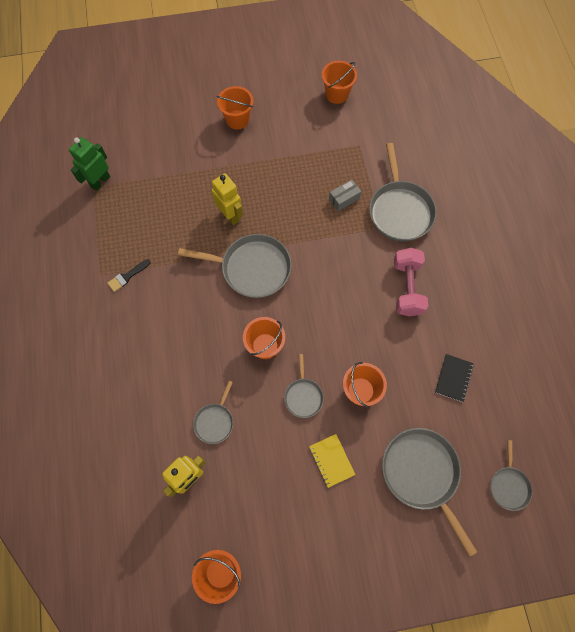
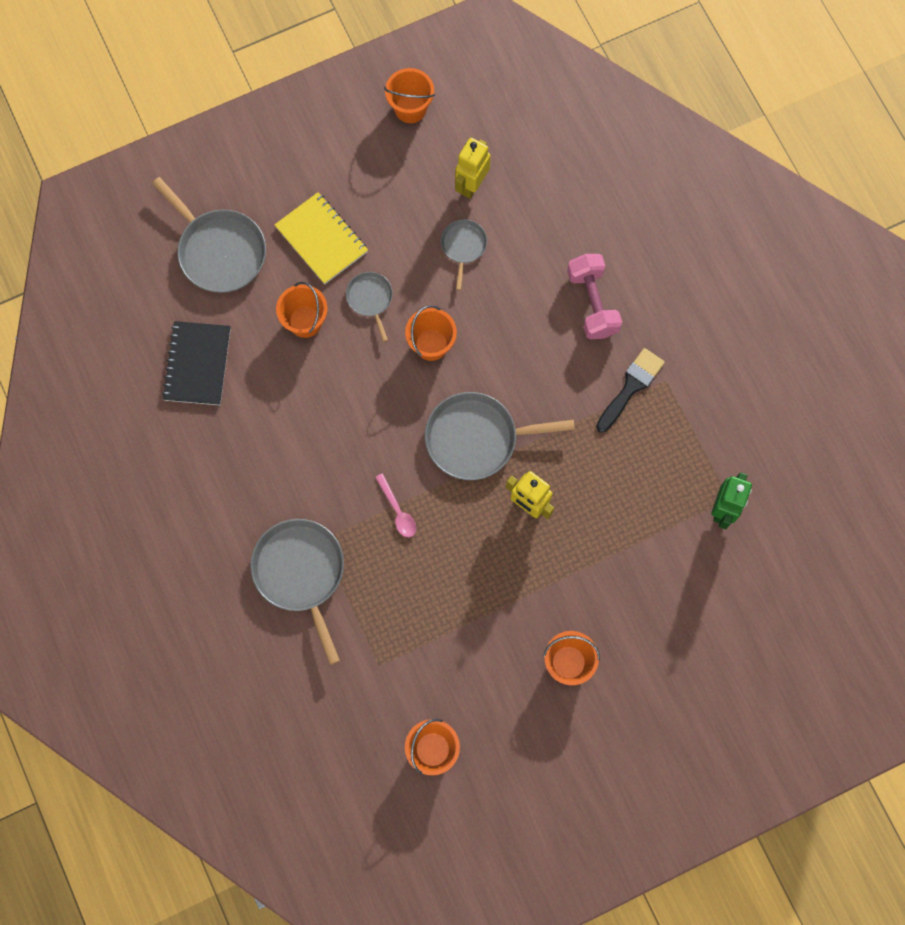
camera: 165 degrees right, 5 degrees up
(127, 276) = (631, 387): black brush -> black brush, size x1.59
(322, 234) = (397, 511): none -> pink spoon
(331, 460) = (321, 239): yellow notebook -> yellow notebook, size x1.62
(344, 199) = (381, 571): grey box -> none
(407, 288) = (272, 463): pink dumbbell -> pink dumbbell (592, 303)
(453, 378) = (197, 364): black notebook -> black notebook, size x1.62
(508, 485) = (121, 262): grey pan -> none

